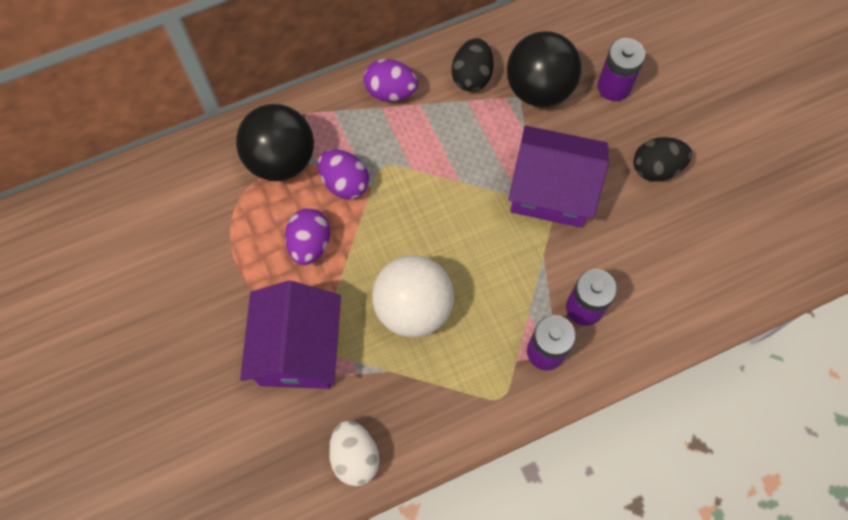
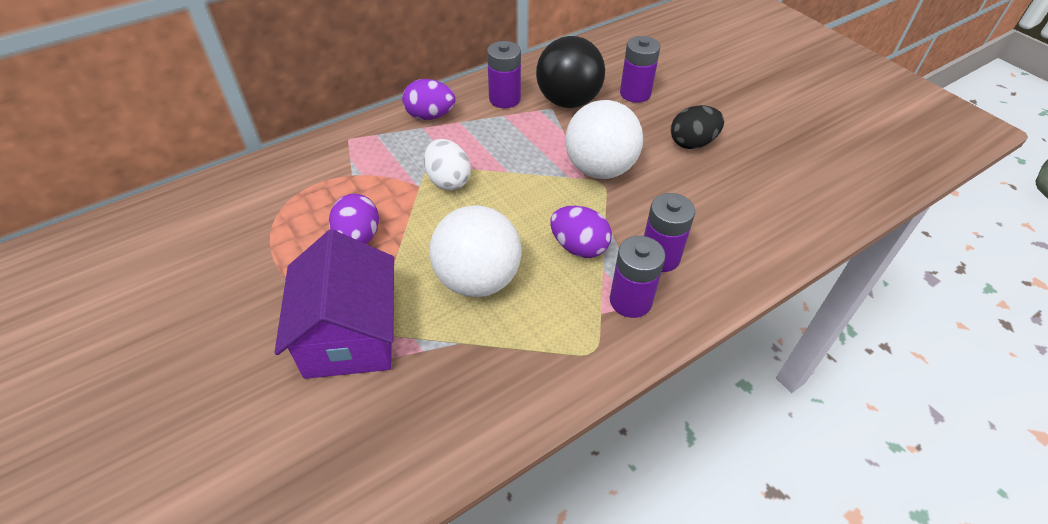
camera: 10 degrees left, 20 degrees down
(281, 160) = (324, 174): black ball -> none
(344, 183) = (391, 185): purple egg -> purple egg (579, 247)
(355, 457) = (428, 440): white egg -> white egg (448, 180)
(471, 76) = (504, 99): black egg -> purple battery
(552, 190) = (600, 169): purple house -> white ball

